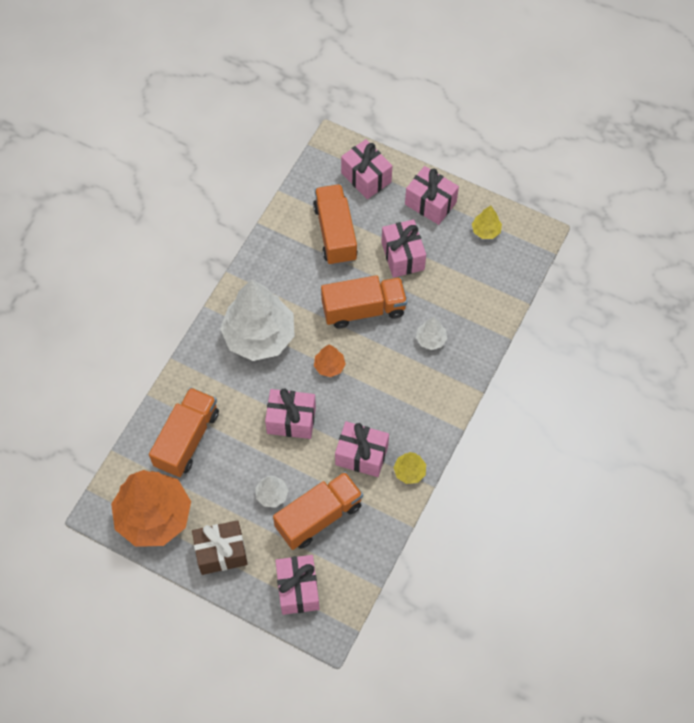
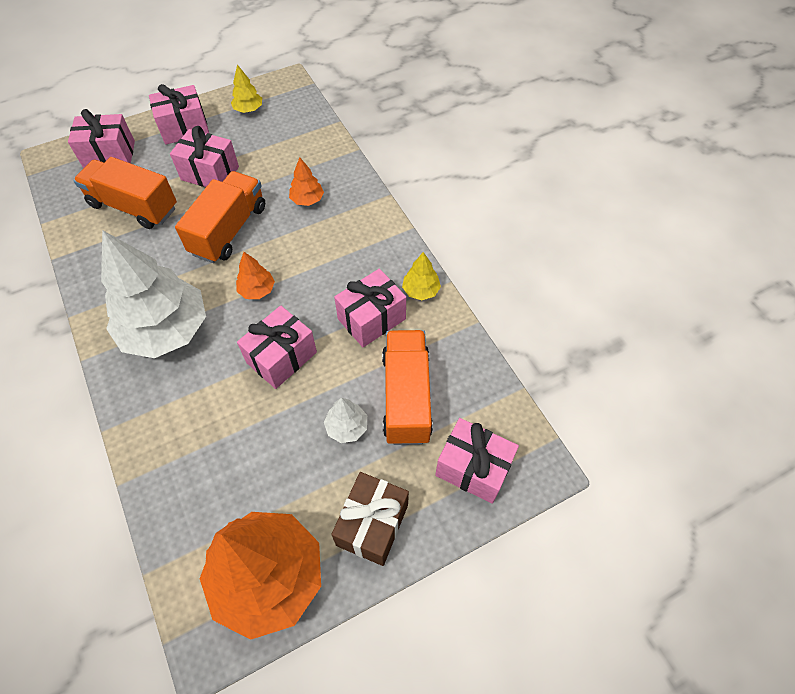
camera: 55 degrees left, 5 degrees down
(187, 439) = (209, 475): orange truck -> none
(431, 339) = (307, 200): white tree -> orange tree

